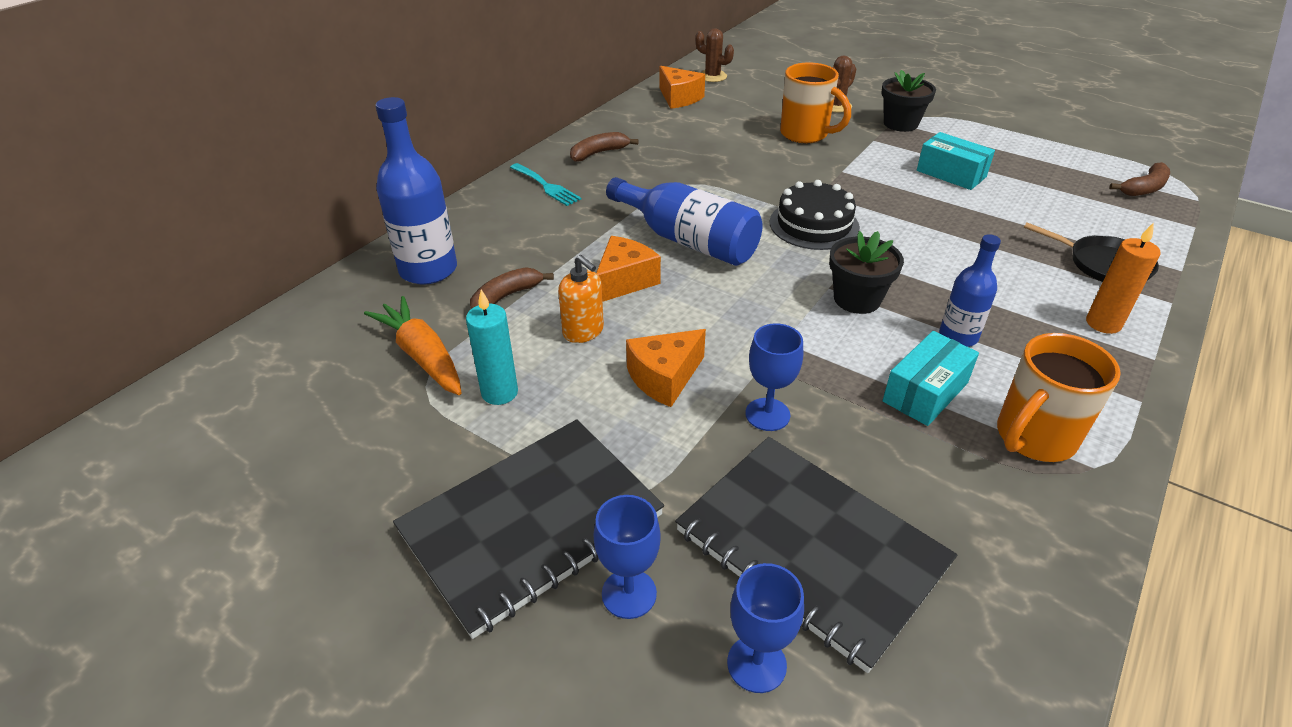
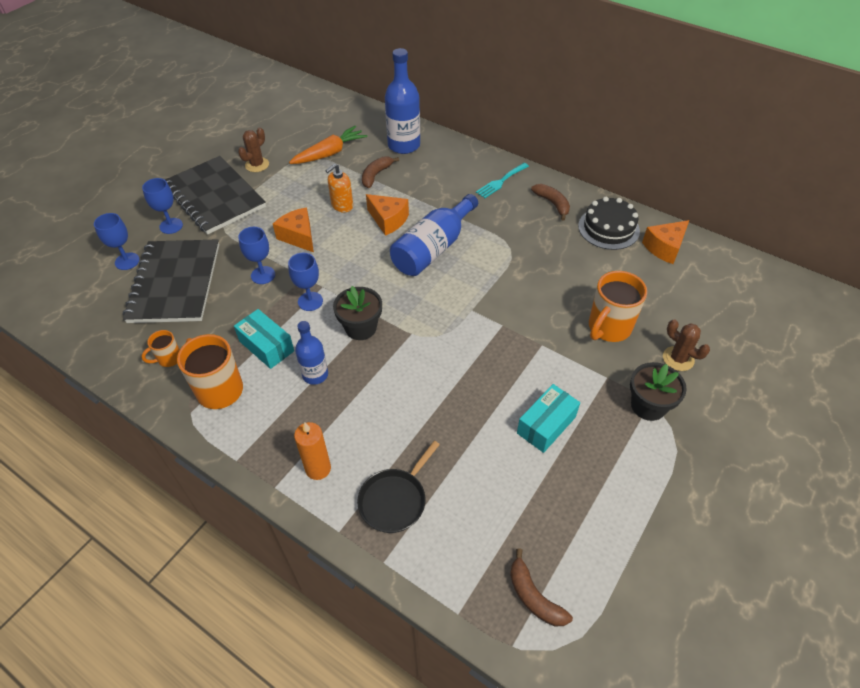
camera: 90 degrees right, 10 degrees up
(499, 392) = (298, 180): turquoise candle -> none
(505, 297) = (376, 175): brown banana -> brown banana turned 105 degrees counterclockwise
(712, 76) = (722, 271): brown cactus -> brown cactus (257, 165)
(810, 548) = (175, 283): black notebook -> black notebook turned 45 degrees counterclockwise
(814, 224) = (455, 316): black cake -> black cake (608, 228)
(817, 352) = (310, 301): none -> blue goblet
(1003, 519) = (168, 359): none -> orange mug

